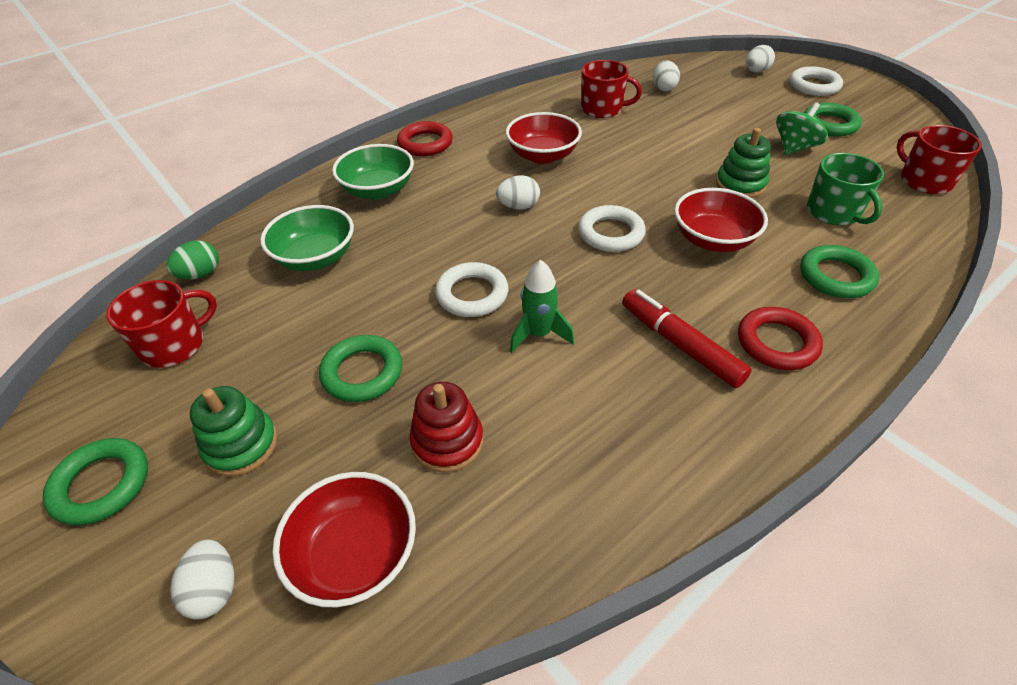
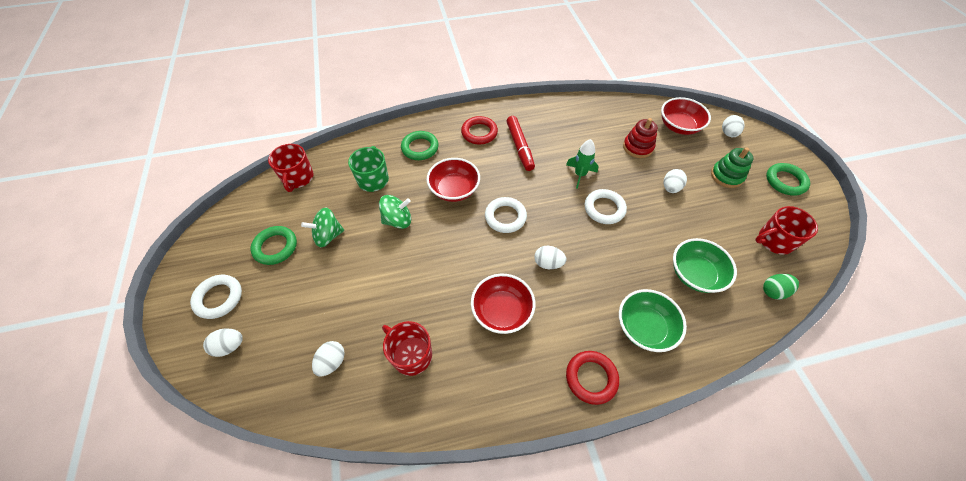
camera: 155 degrees left, 10 degrees up
(362, 372) = (670, 188): green ring -> white egg
(740, 184) = (398, 220): green stacking toy -> green spinning top

